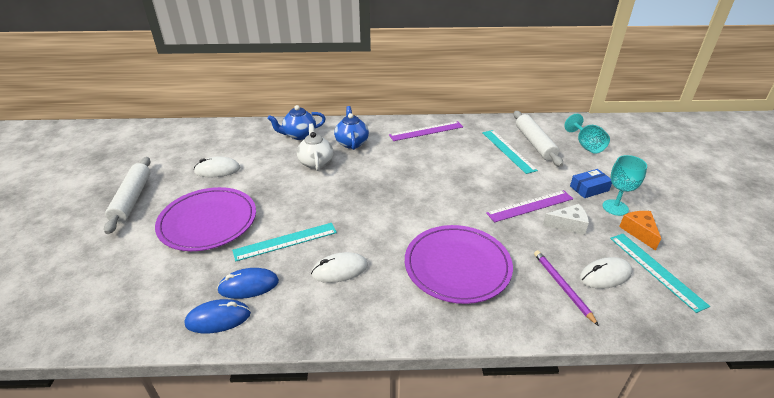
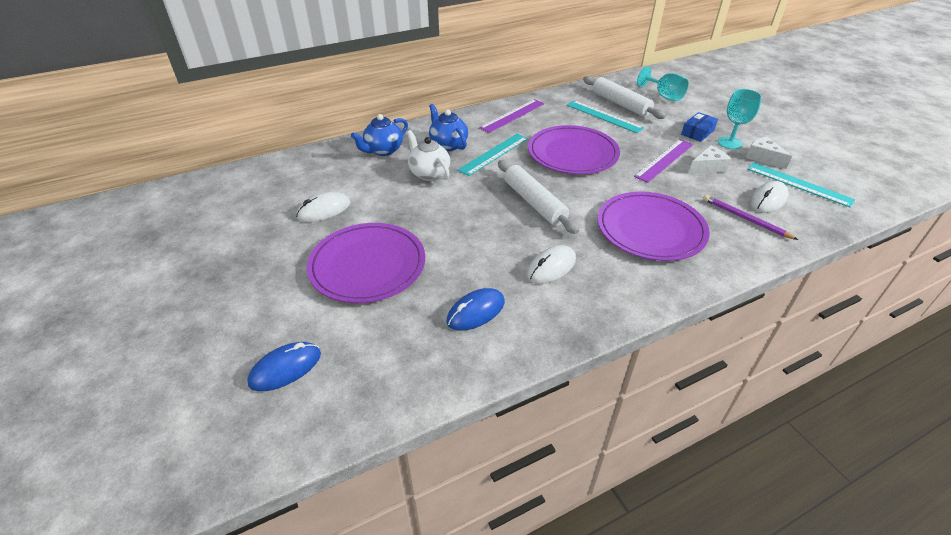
camera: 25 degrees left, 5 degrees up
(132, 199) = (248, 270): white rolling pin -> white rolling pin (534, 203)
(218, 319) = (475, 353): blue mouse -> blue mouse (285, 368)
(285, 241) = (472, 258): turquoise ruler -> turquoise ruler (494, 154)
(448, 177) = (572, 153): none -> purple plate
(639, 232) = (763, 158): orange cheese -> white cheese

